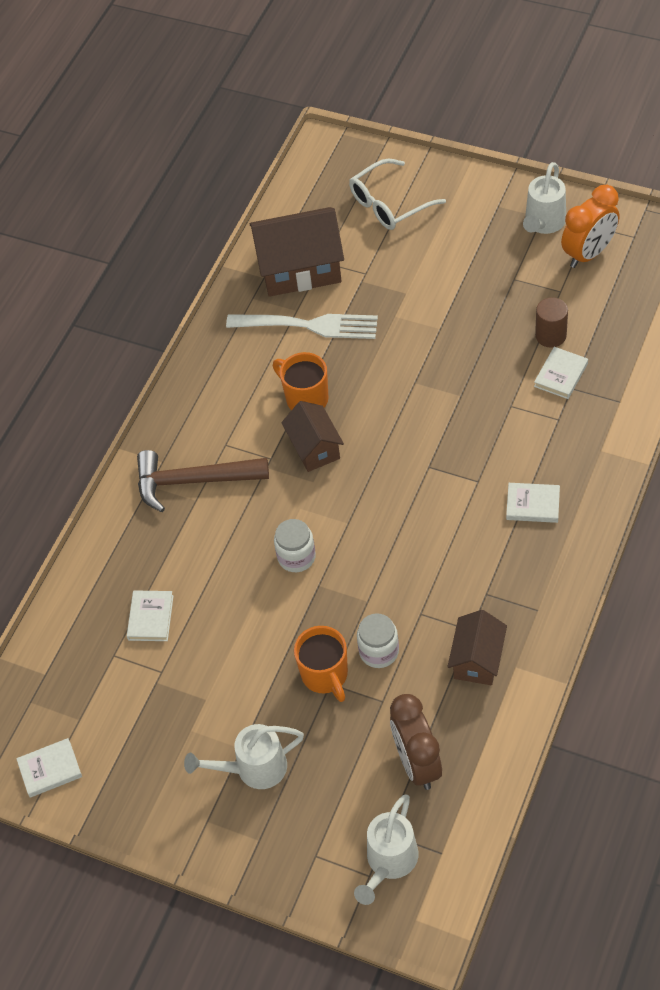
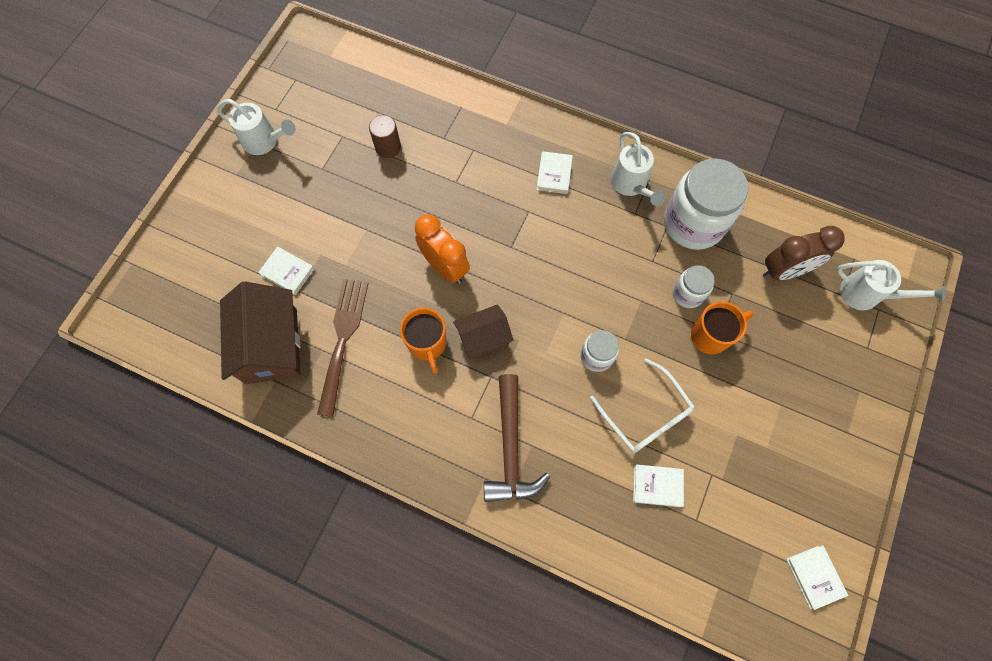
camera: 95 degrees left, 15 degrees up
(254, 769) = (799, 394): white watering can -> white watering can (631, 185)
(305, 398) = (427, 344): orange mug -> orange mug turned 60 degrees counterclockwise
(309, 325) = (343, 339): white fork -> brown fork
(389, 204) = (209, 263): white glasses -> white glasses (645, 415)
(477, 659) = (693, 223): brown house -> white jar
(561, 375) = (429, 144): white book -> white book (287, 272)
(588, 254) = (306, 112): orange clock -> orange clock (445, 267)

